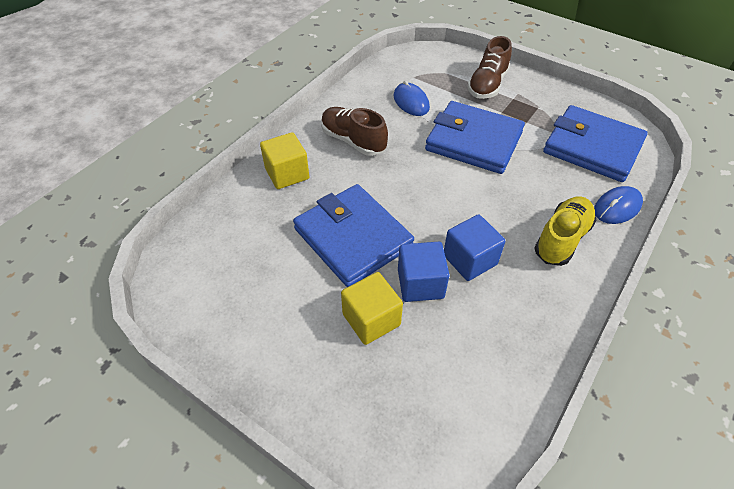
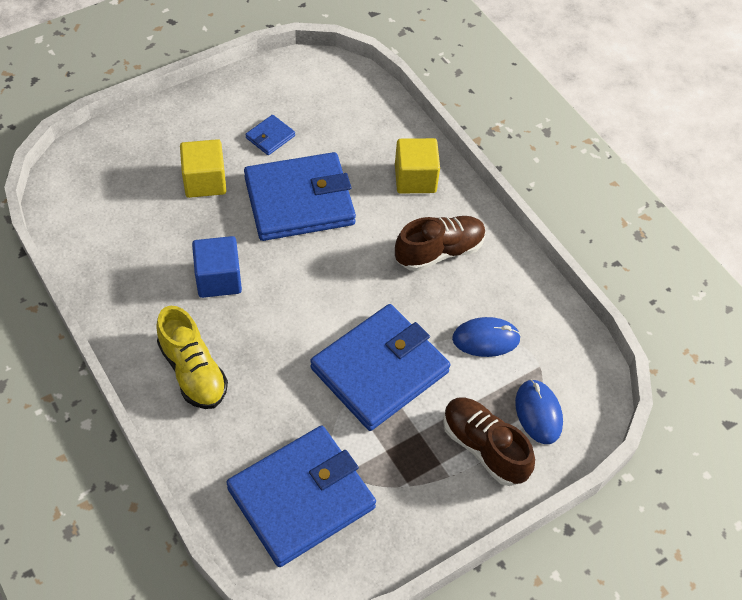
camera: 110 degrees right, 5 degrees up
(286, 290) = (270, 137): none -> blue wallet
(420, 283) = (217, 229): blue cube -> none
(617, 207) = (199, 455): blue mouse -> blue mouse (538, 413)

